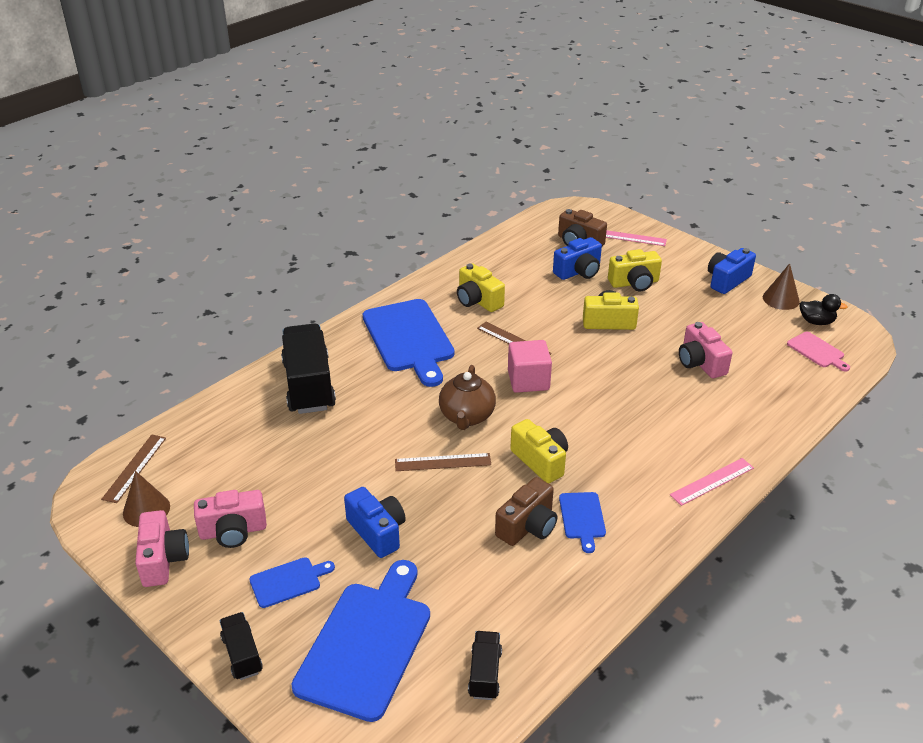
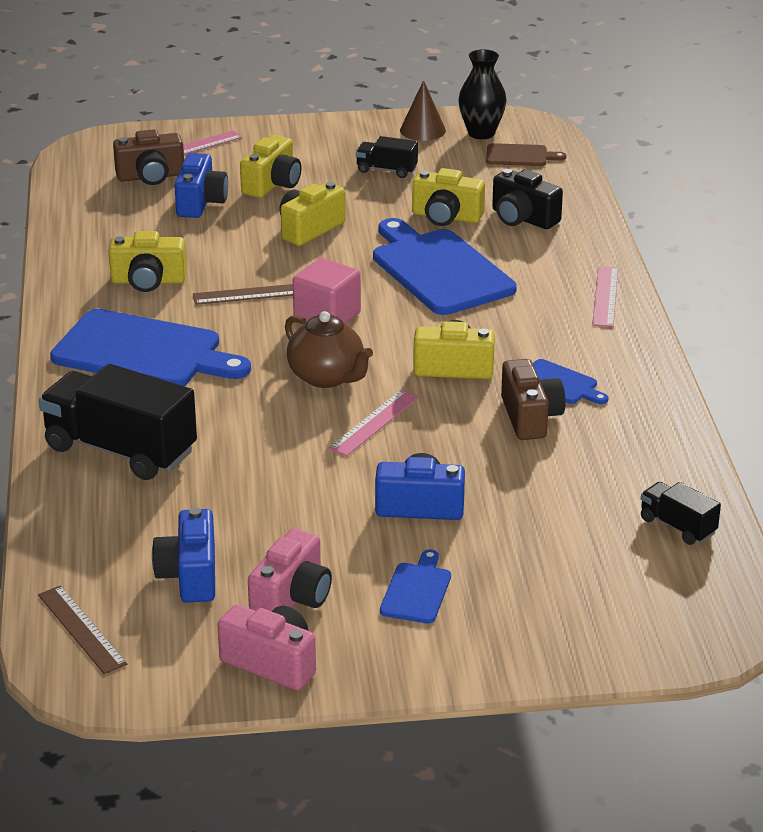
camera: 50 degrees left, 5 degrees down
(146, 509) = (170, 646): brown cone -> none
(242, 654) = (481, 660): black truck -> black truck (386, 170)
(367, 644) = (561, 577): blue cutting board -> blue cutting board (439, 270)
(443, 462) = (374, 422): brown ruler -> pink ruler
(700, 363) = (446, 217): pink camera -> yellow camera
(727, 280) = (351, 138): blue camera -> blue camera (190, 575)
(747, 394) = (523, 218): none -> black camera
(816, 322) = (481, 133): black duck -> black vase
(817, 351) = (520, 156): pink cutting board -> brown cutting board

